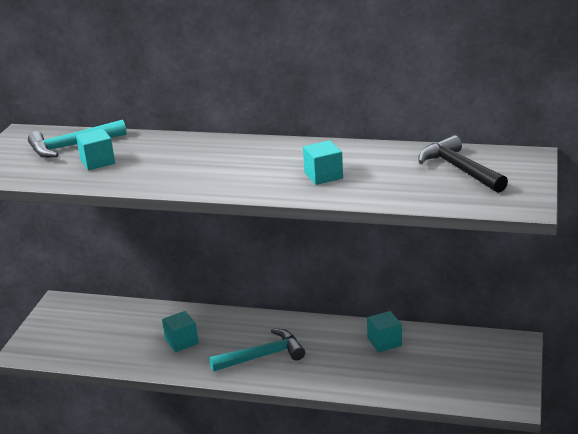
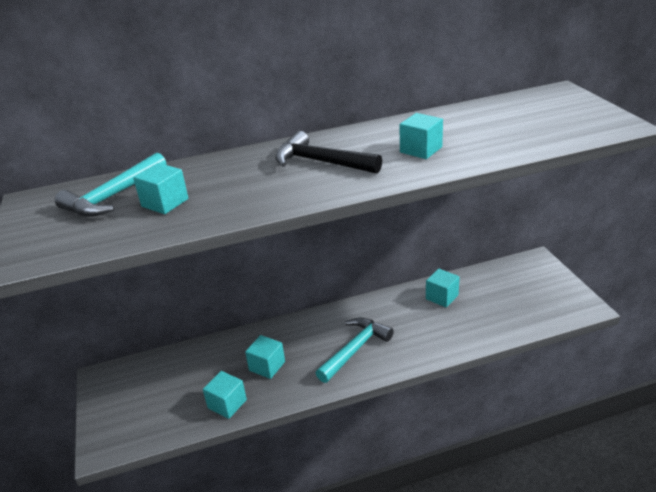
camera: 30 degrees left, 5 degrees up
(127, 357) = (227, 404): none -> turquoise cube
(459, 169) = (525, 113): black hammer -> black hammer (320, 162)

